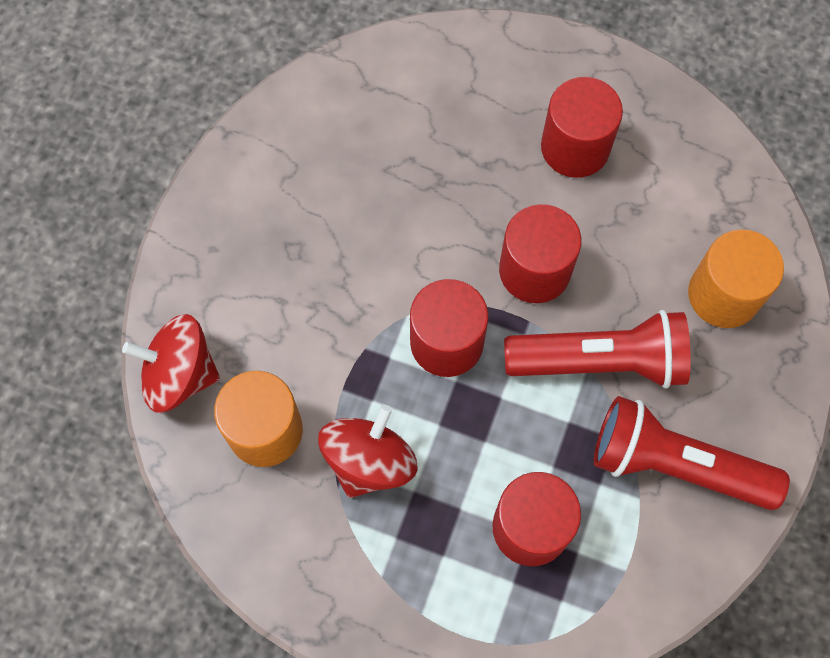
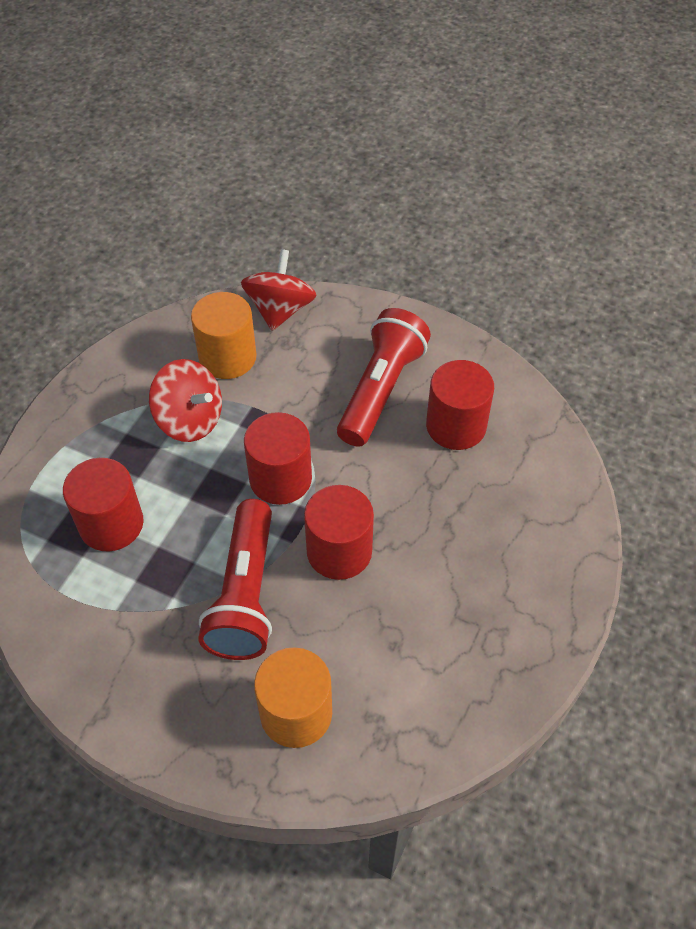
camera: 95 degrees right, 15 degrees down
(575, 147) = (463, 599): red cylinder -> red cylinder (456, 426)
(675, 464) = (138, 643): red flashlight -> red flashlight (381, 389)

